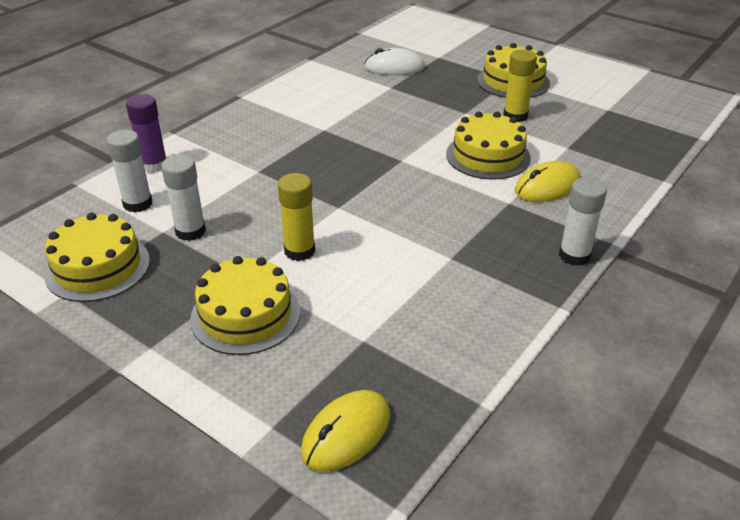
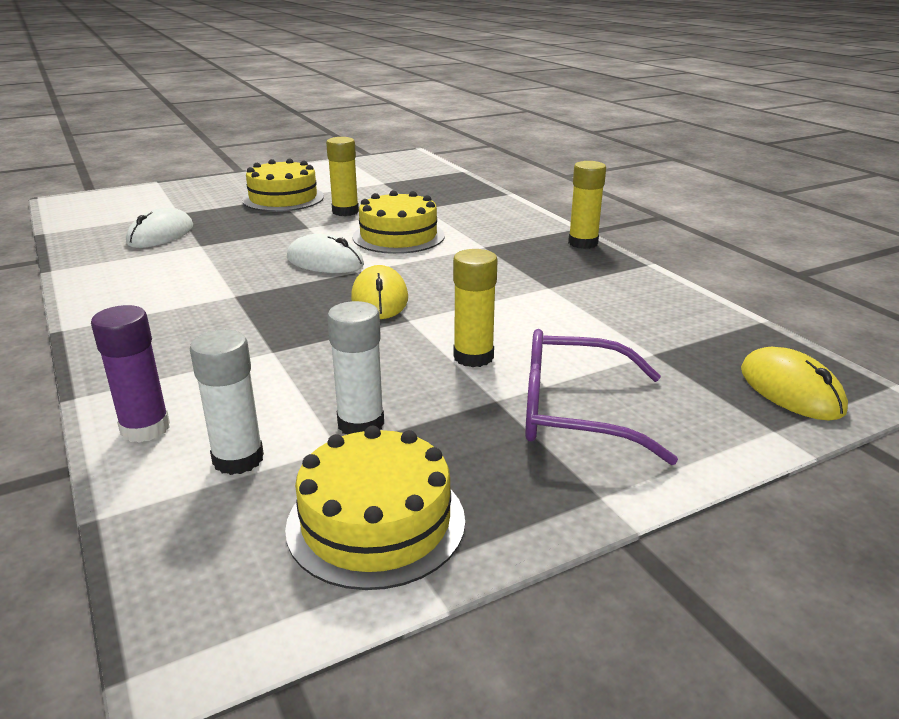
camera: 65 degrees left, 10 degrees down
(245, 315) = (573, 413): yellow cake -> purple glasses
(407, 142) = (325, 261): none -> white mouse
(547, 186) = (474, 228): yellow mouse -> yellow mouse (379, 299)
(574, 255) = (583, 243): white glue stick -> yellow glue stick

